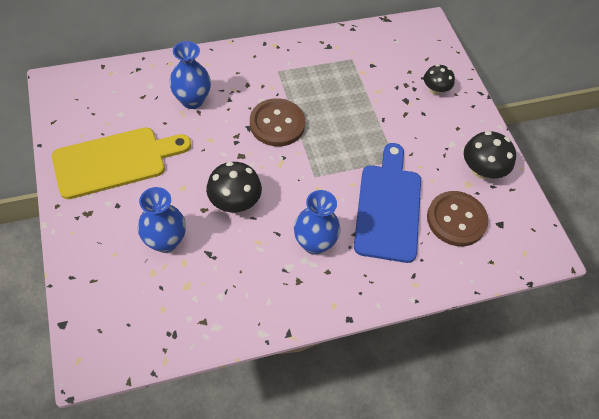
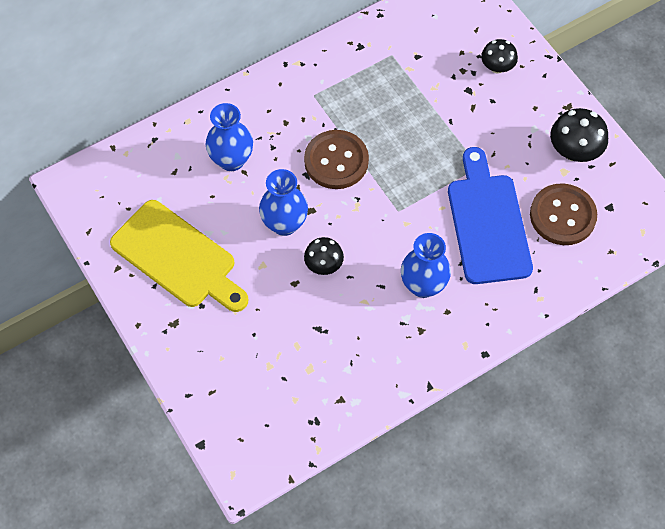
camera: 10 degrees left, 5 degrees up
(115, 161) = (177, 257): yellow cutting board -> yellow cutting board turned 75 degrees clockwise
(165, 241) = (268, 329): blue vase -> blue vase (284, 224)
(234, 202) = (324, 265): black mushroom -> black mushroom, size x0.66

